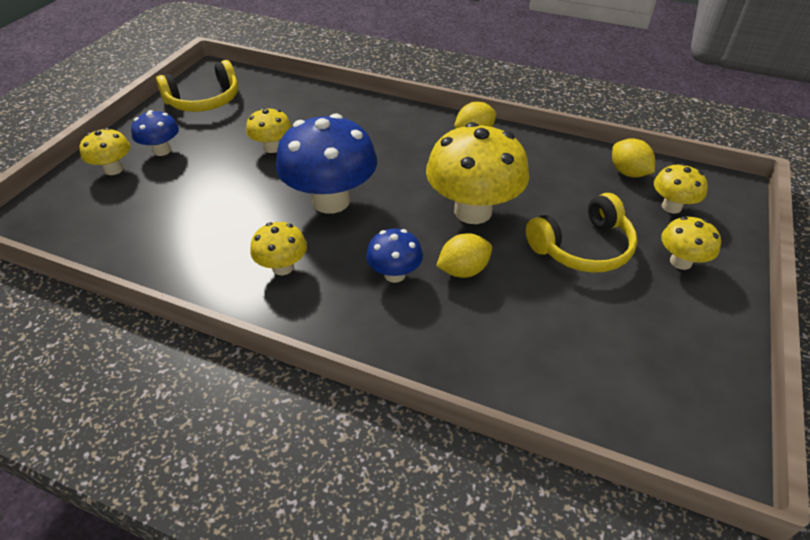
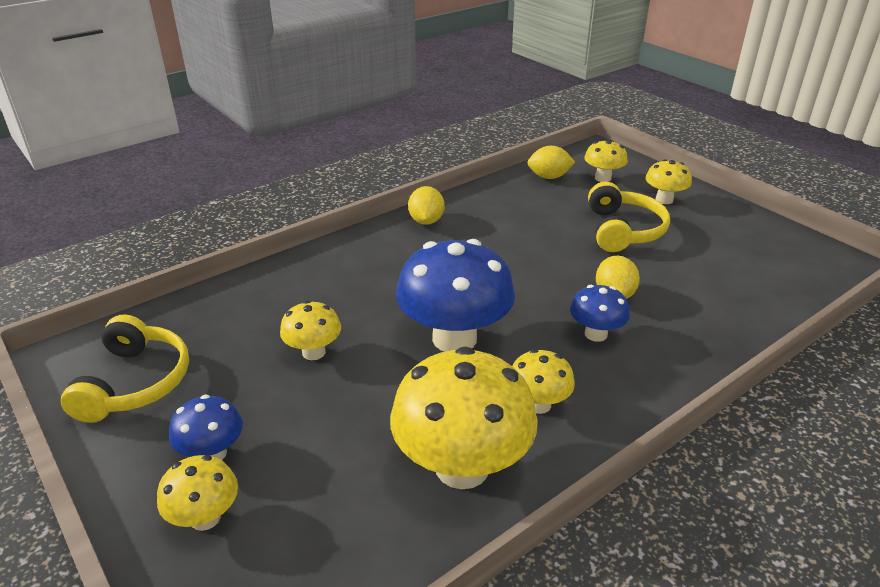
camera: 60 degrees left, 10 degrees down
(473, 211) = (539, 262): yellow mushroom -> yellow mushroom (462, 467)

